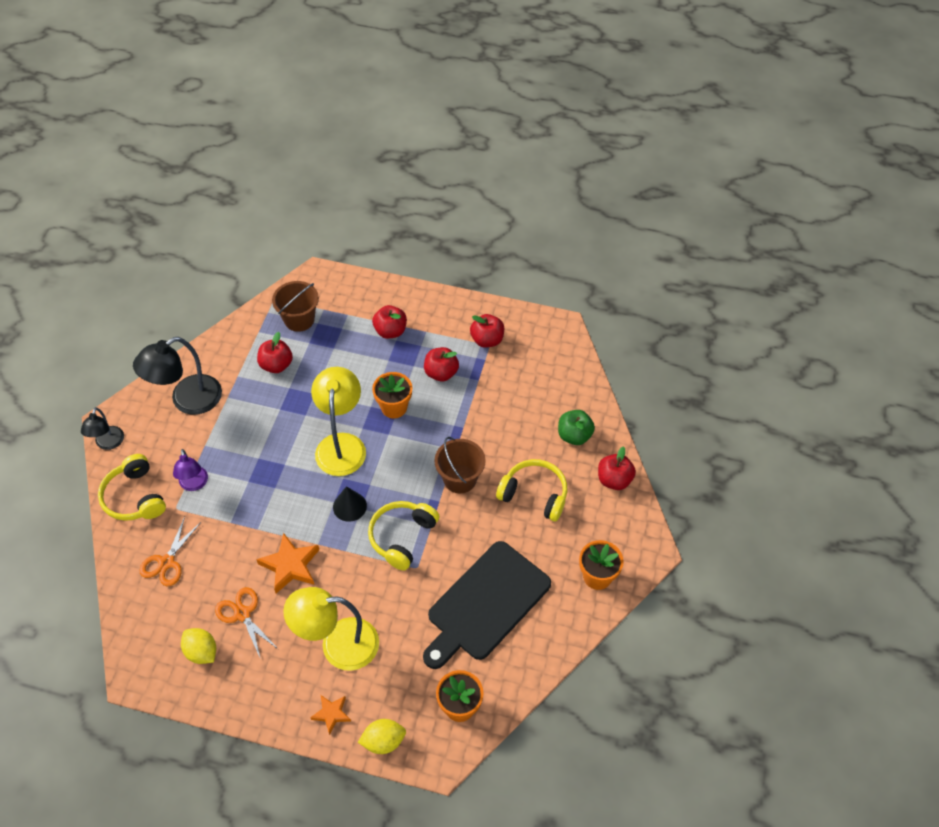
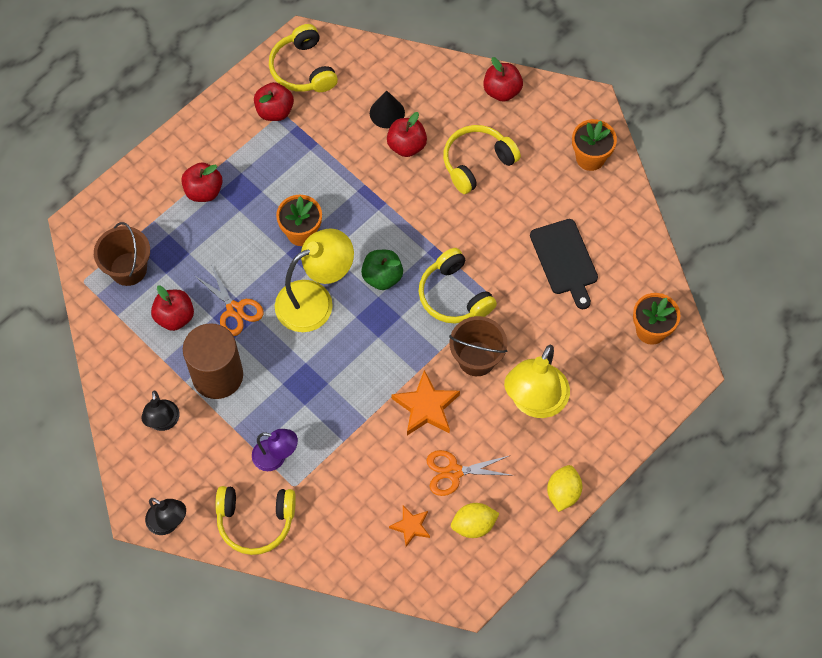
camera: 60 degrees left, 10 degrees up
(166, 562) = (354, 519): orange scissors -> orange scissors (234, 309)
(187, 400) = (163, 422): black lamp -> black lamp, size x0.56
(243, 414) = (217, 375): none -> brown cylinder
(331, 714) = (600, 438): orange star -> orange star (411, 526)
(341, 444) = (315, 300): yellow lamp -> yellow lamp turned 120 degrees clockwise
(349, 506) = (392, 325): black cone -> black cone (387, 113)
(383, 741) = (649, 407): yellow lemon -> yellow lemon (563, 493)
(441, 373) = (287, 171): red apple -> red apple (406, 146)
(460, 479) = (421, 216): brown bucket -> brown bucket (476, 358)
(486, 604) = (565, 260): black cutting board -> black cutting board, size x0.63
(536, 339) = (303, 69): none -> yellow headphones
(574, 436) = (434, 97): green apple -> green apple (382, 277)

